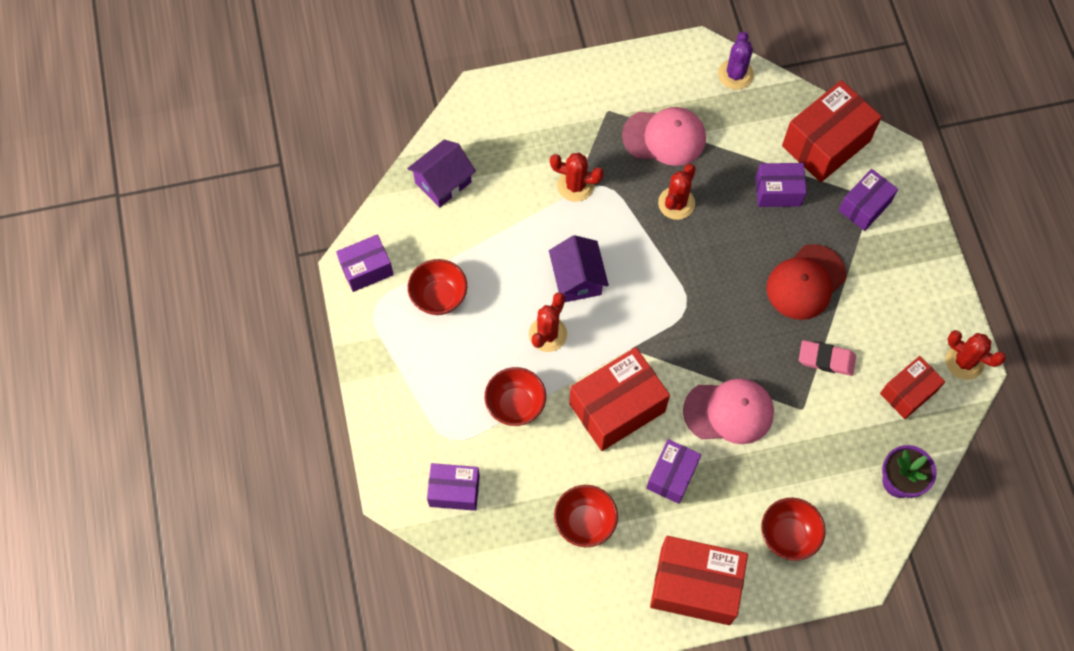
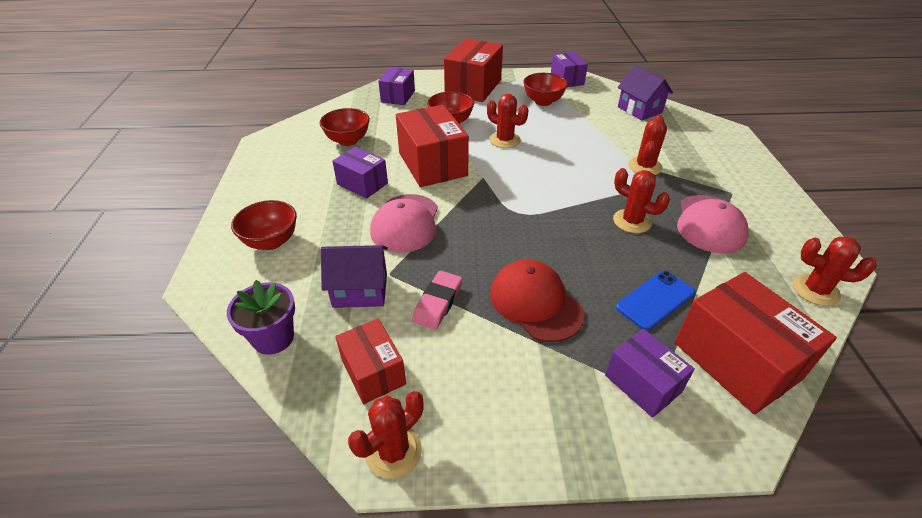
camera: 100 degrees right, 25 degrees down
(577, 279) = (552, 158): purple house -> purple house (360, 290)
(695, 586) = (266, 183): red box -> red box (473, 87)
(735, 74) = (815, 290): purple cactus -> red cactus
(778, 191) = (655, 300): purple box -> blue phone

